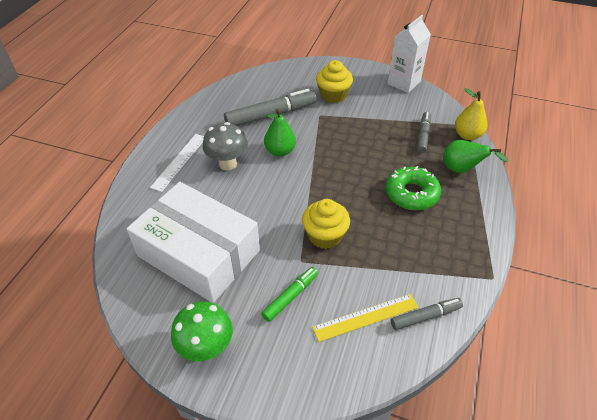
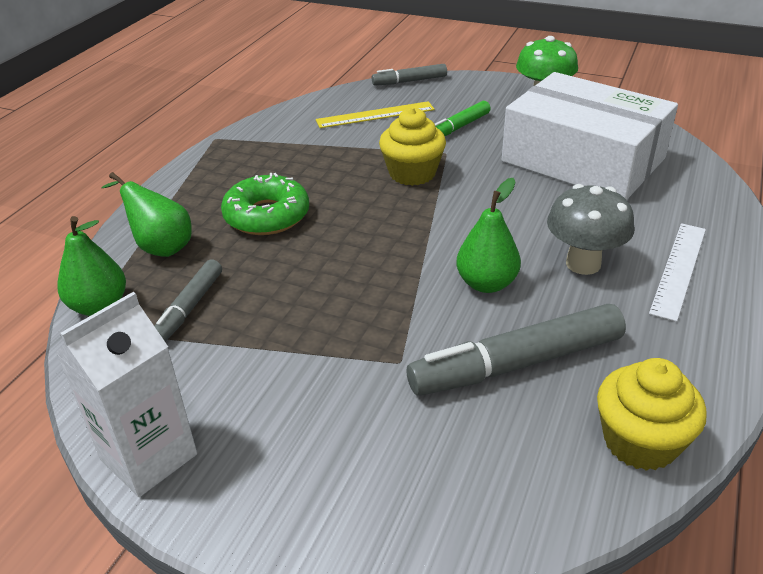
camera: 175 degrees left, 10 degrees down
(333, 95) = (357, 419): yellow cupcake -> yellow cupcake (640, 442)
(425, 316) = (311, 115): grey marker -> grey marker (409, 81)
(467, 135) = (99, 306): yellow pear -> green pear

